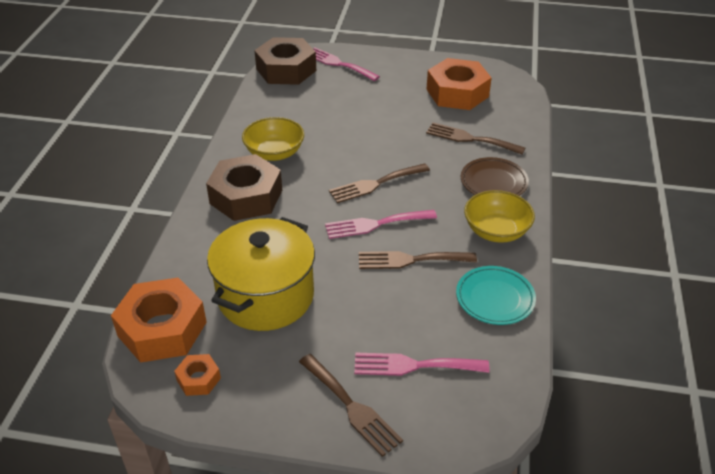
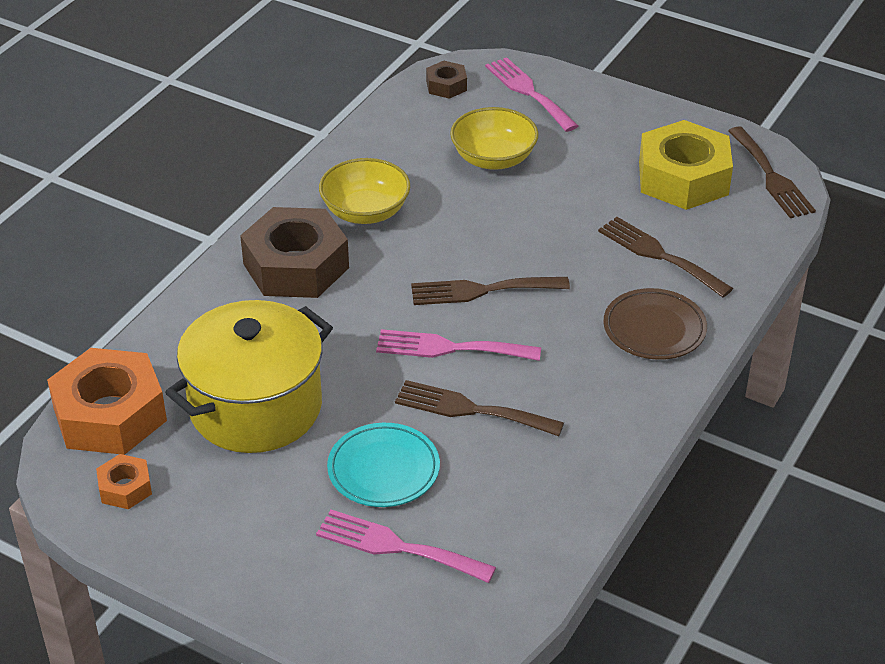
camera: 20 degrees right, 0 degrees up
(286, 70) = (446, 85): brown nut -> brown nut, size x0.47
(351, 407) = (291, 574): brown fork -> brown fork (771, 177)
(457, 93) = (683, 178): orange nut -> yellow nut
(495, 298) = (556, 491): turquoise plate -> turquoise plate (383, 470)
(496, 231) = (614, 400): yellow bowl -> yellow bowl (493, 158)

